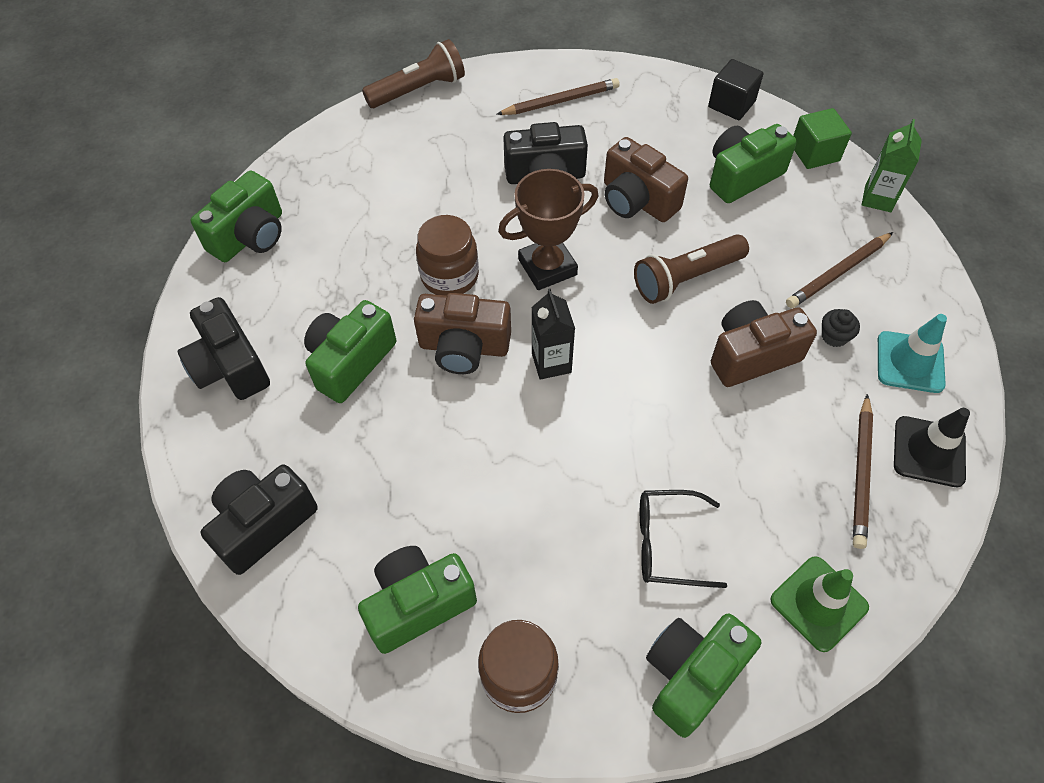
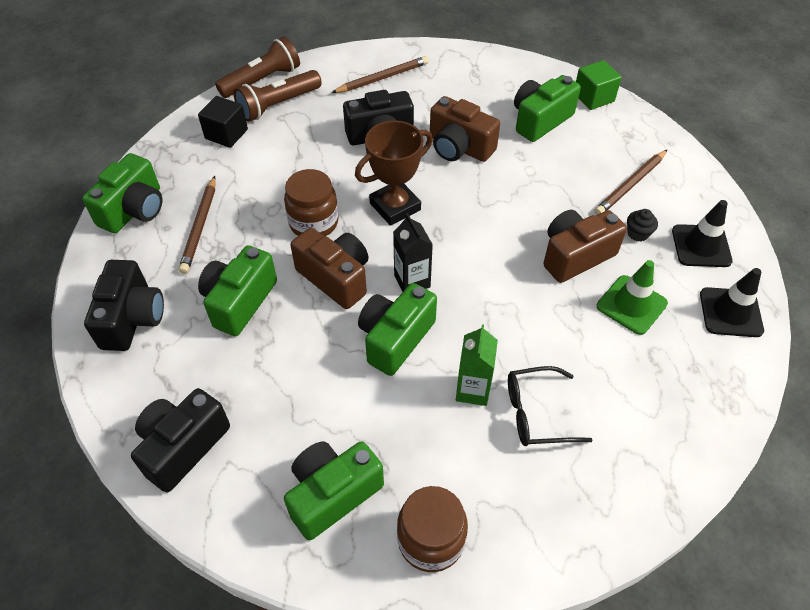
camera: 10 degrees left, 5 degrees down
(230, 367) = (132, 318): black camera -> black camera turned 135 degrees counterclockwise
(464, 347) = (336, 278): brown camera -> brown camera turned 135 degrees counterclockwise
(686, 278) = (510, 202): brown flashlight -> brown flashlight (278, 105)
(692, 675) = (577, 517): green camera -> green camera (395, 338)
(731, 104) = (521, 67): black cube -> black cube (226, 134)
(818, 603) = (669, 443): green traffic cone -> green traffic cone (631, 305)
(861, 473) = (681, 336): brown pencil -> brown pencil (200, 227)
(878, 198) = (649, 126): green carton -> green carton (473, 390)
(910, 362) = (701, 246): turquoise traffic cone -> black traffic cone

